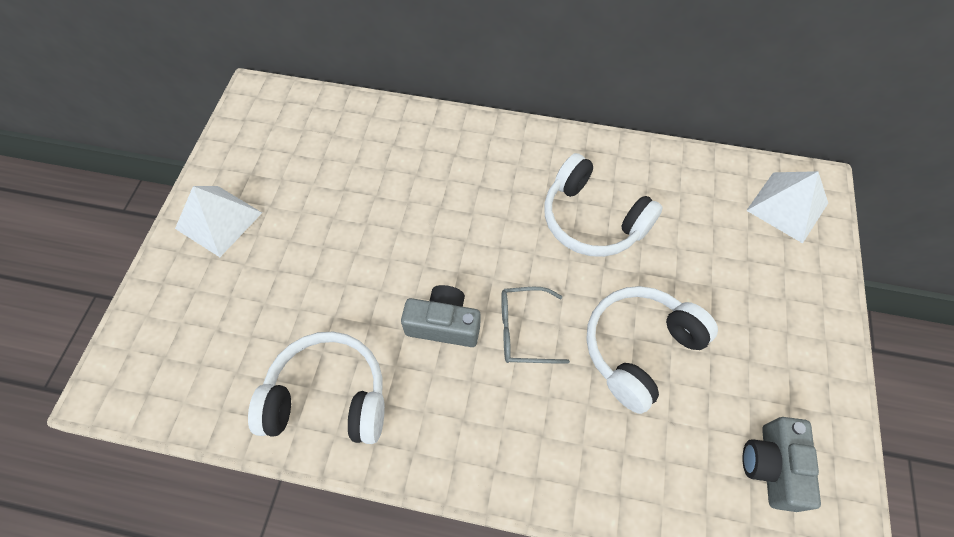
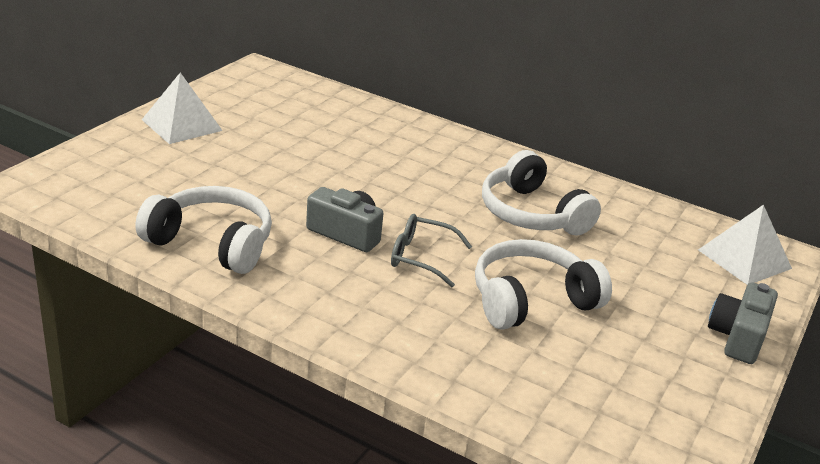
camera: 15 degrees right, 30 degrees down
(772, 466) = (627, 410): grey camera -> grey camera (738, 337)

